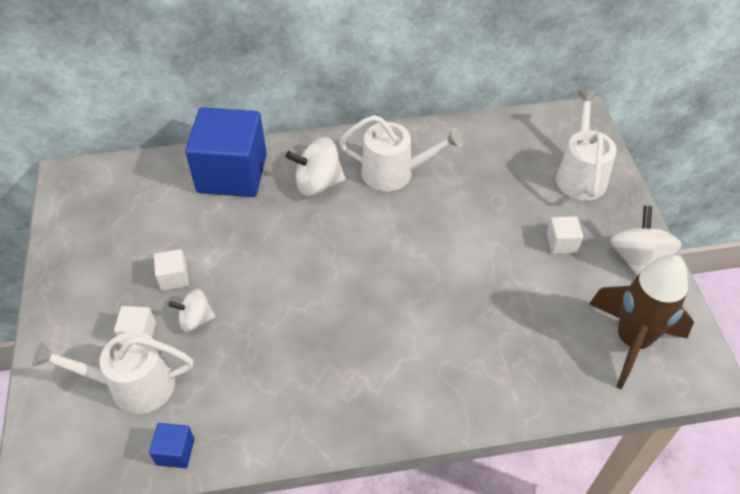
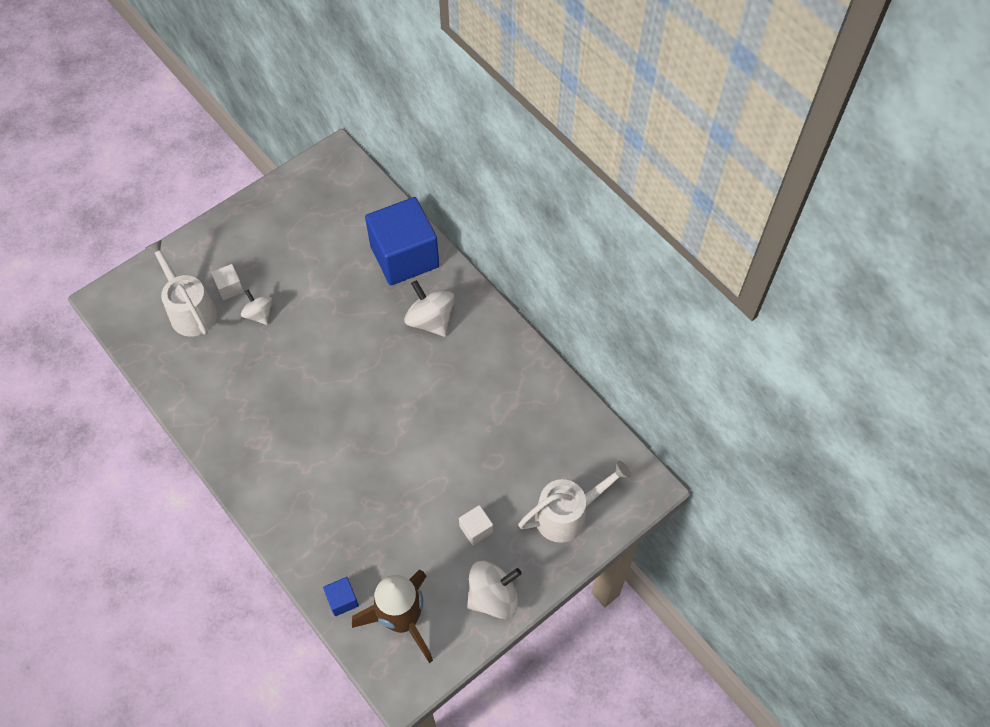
camera: 60 degrees right, 10 degrees up
(174, 278) = (286, 279): white cube -> none
(175, 452) = (156, 364): blue cube -> blue cube (342, 600)
(395, 173) = (477, 369): white watering can -> none

